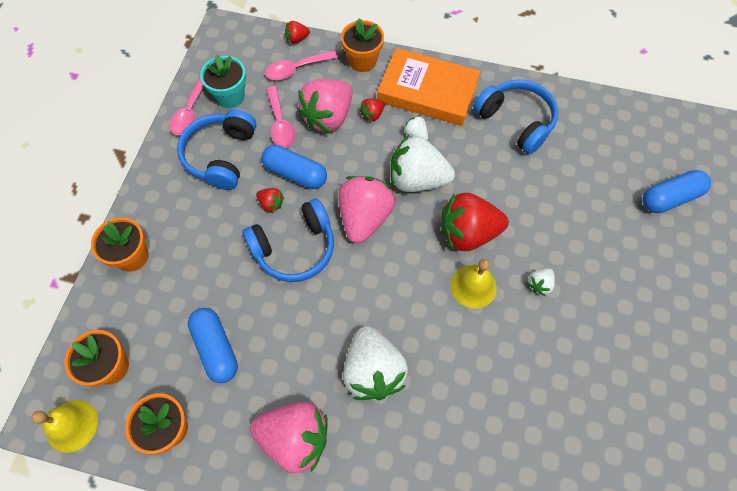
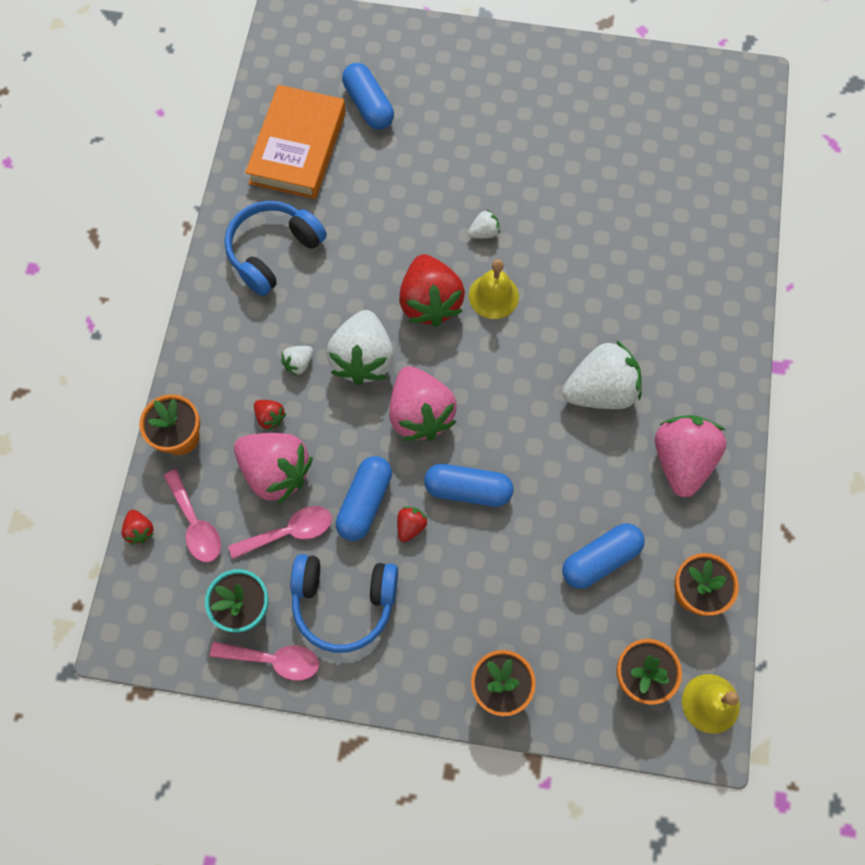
camera: 95 degrees left, 5 degrees up
(294, 248) = (468, 489): blue headphones -> blue capsule
(364, 217) = (420, 414): pink strawberry -> pink strawberry turned 120 degrees counterclockwise
(427, 91) = (231, 353): orange book -> orange book (297, 147)
(539, 284) = (484, 232): white strawberry -> white strawberry turned 60 degrees counterclockwise

